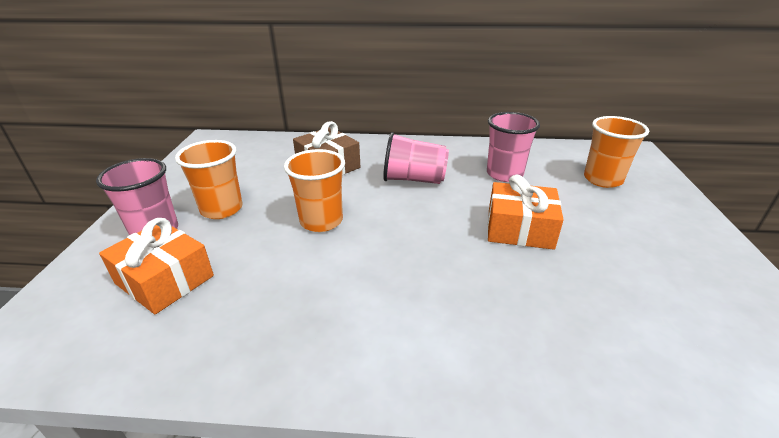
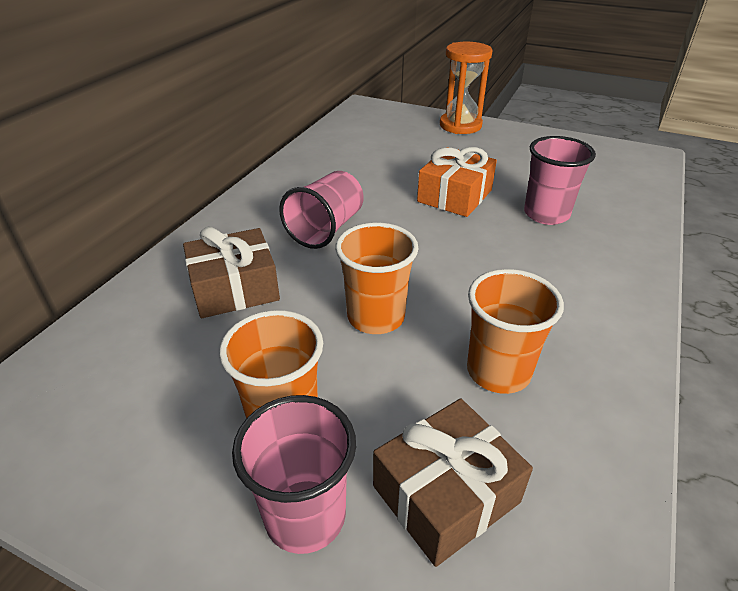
camera: 70 degrees left, 5 degrees up
(165, 279) = (446, 494): orange gift -> brown gift
(504, 174) = (357, 174): pink cup -> pink cup (546, 214)
(602, 179) = (400, 135): orange cup -> orange cup (498, 371)
(676, 209) = (460, 125): none -> orange hourglass

